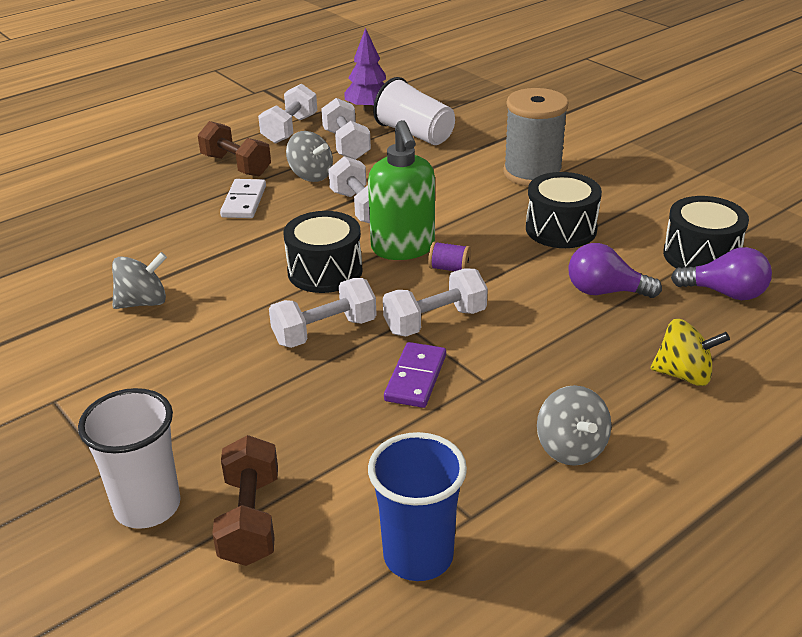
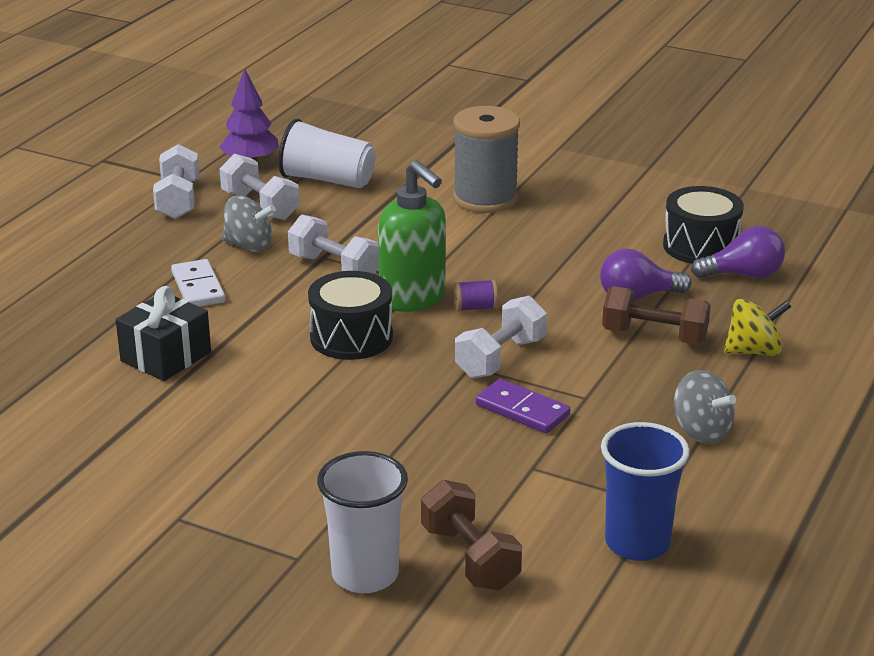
camera: 25 degrees left, 5 degrees down
(143, 302) = (183, 409): grey spinning top -> none
(170, 254) = (166, 357): none -> black gift
(236, 165) = (152, 251): brown dumbbell -> brown dumbbell (654, 336)
(324, 331) = (400, 391): white dumbbell -> none
(415, 378) = (522, 410): purple domino -> purple domino turned 45 degrees counterclockwise
(561, 229) = (555, 248): black drum -> none

